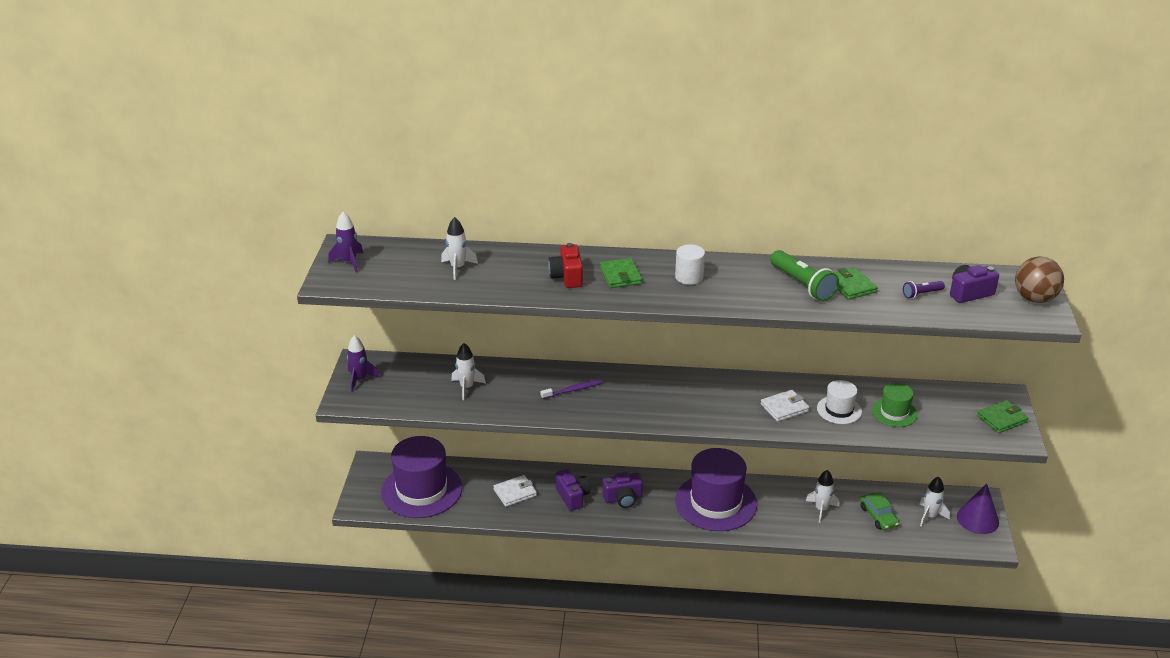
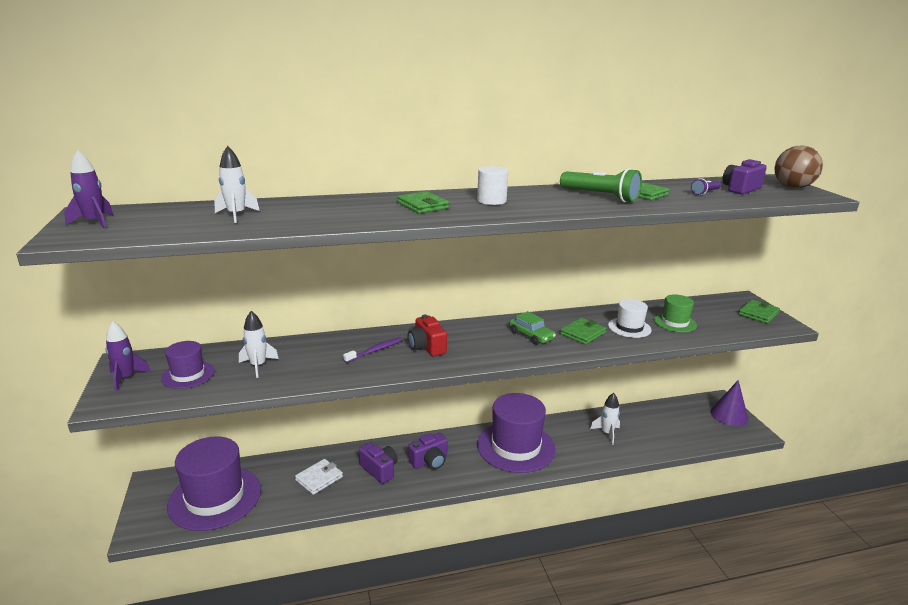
camera: 20 degrees left, 10 degrees down
(408, 386) = (188, 375): none -> purple hat
(567, 277) = (366, 211): red camera -> red camera (427, 347)
(784, 408) = (582, 333): white wallet -> green wallet
(878, 516) = (655, 429): green car -> green car (531, 335)
(930, 516) = (693, 420): white rocket -> none

